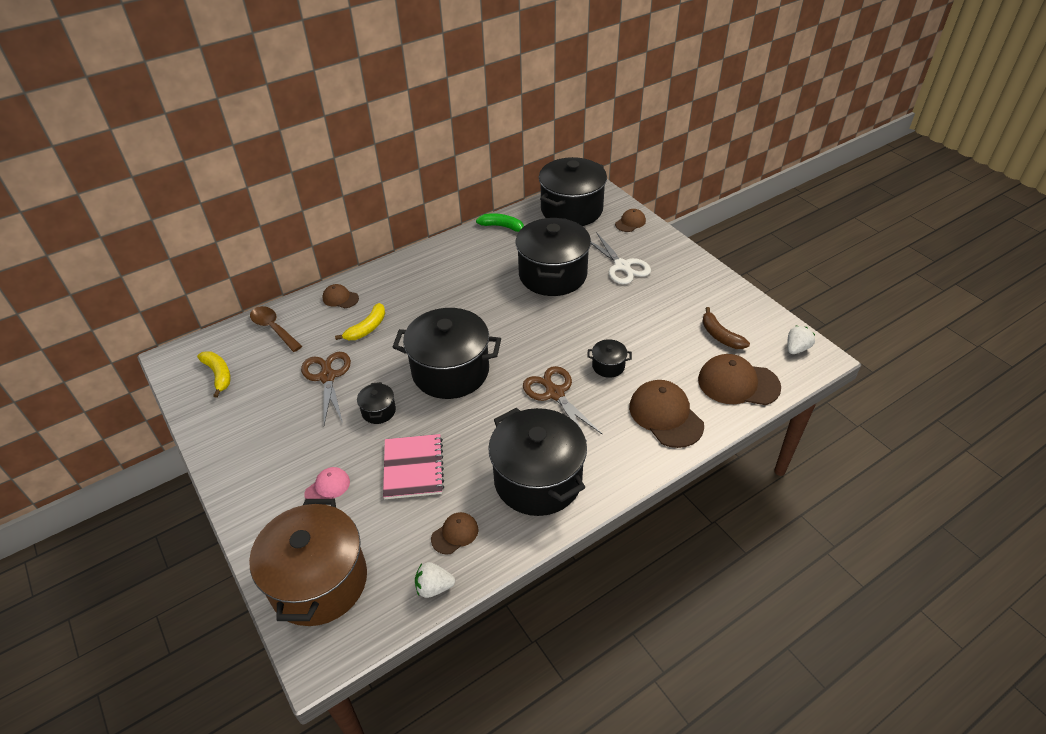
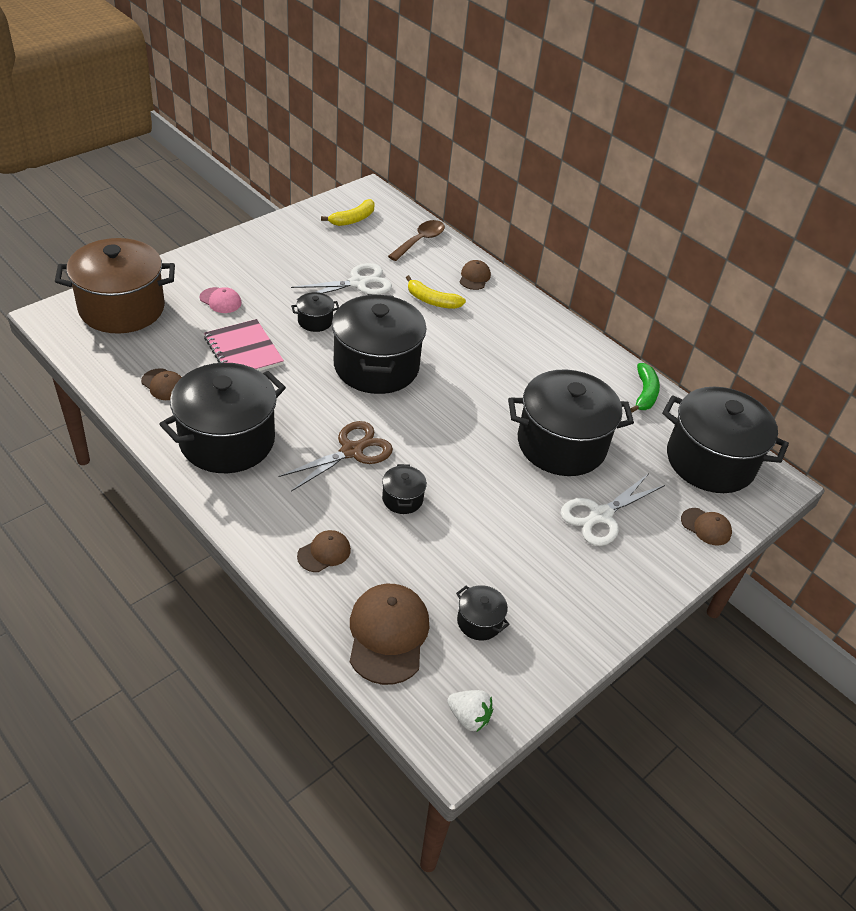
camera: 75 degrees right, 0 degrees up
(327, 377) = (358, 283): brown scissors -> white scissors
(413, 468) = (243, 351): pink notebook -> pink notebook turned 75 degrees clockwise
(434, 587) = (107, 376): white strawberry -> none
(665, 416) = (324, 553): brown cap -> brown cap, size x0.53
(720, 336) = (479, 622): brown banana -> black pot

